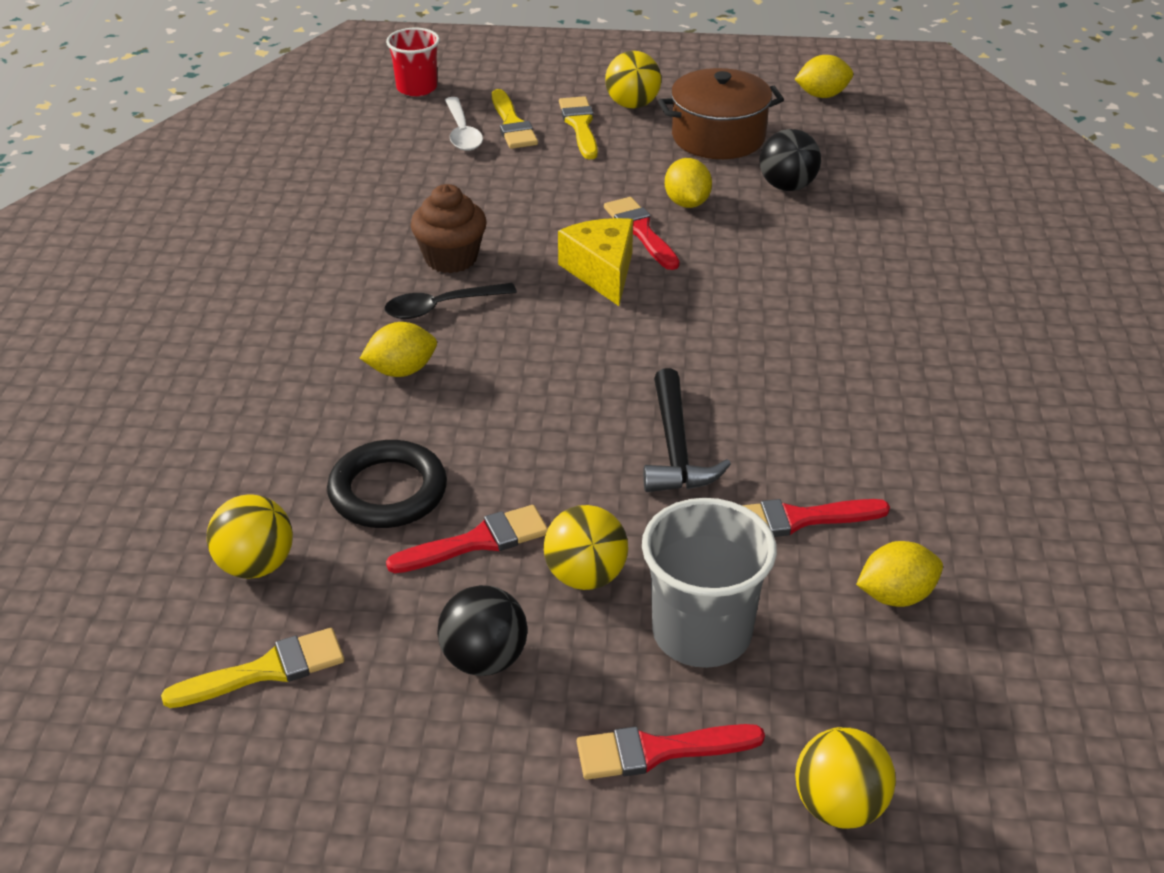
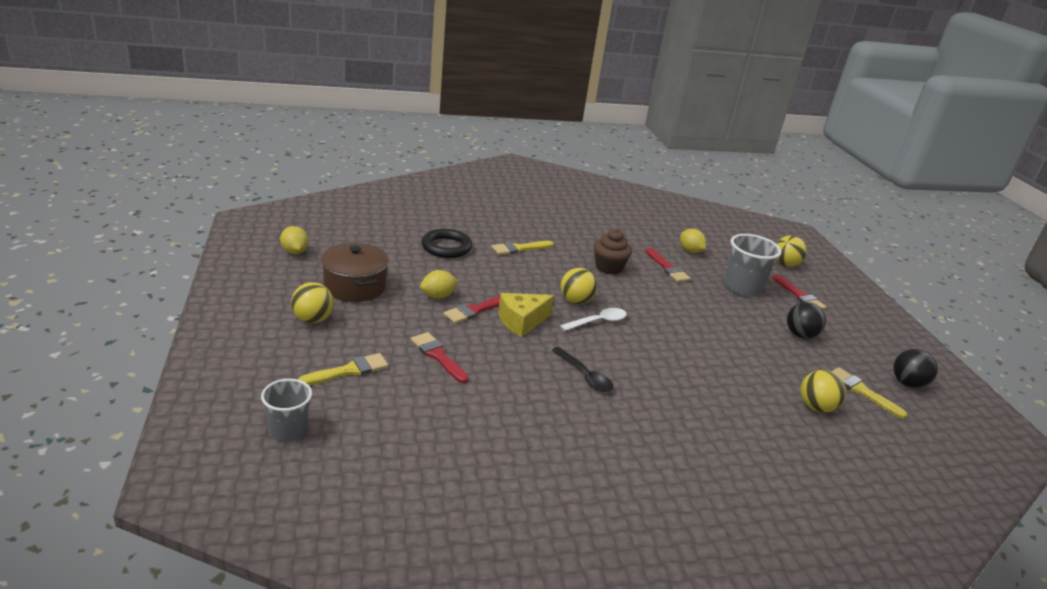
camera: 110 degrees left, 10 degrees down
(388, 491) = (737, 373): black ring -> black ring (446, 247)
(401, 370) = (649, 382): yellow lemon -> none
(417, 88) = (289, 430): red cup -> grey cup
(451, 258) = (533, 378): brown cupcake -> brown cupcake (608, 267)
(462, 132) = (366, 394): white spoon -> white spoon (598, 322)
(477, 541) = (744, 343): red brush -> red brush (438, 356)
(580, 125) = (346, 340): yellow brush -> yellow brush (519, 248)
(585, 576) = (738, 314): yellow ball -> yellow ball (576, 301)
(676, 448) = (648, 295): black hammer -> none
(787, 186) = (409, 265): black ball -> black ball (907, 384)

